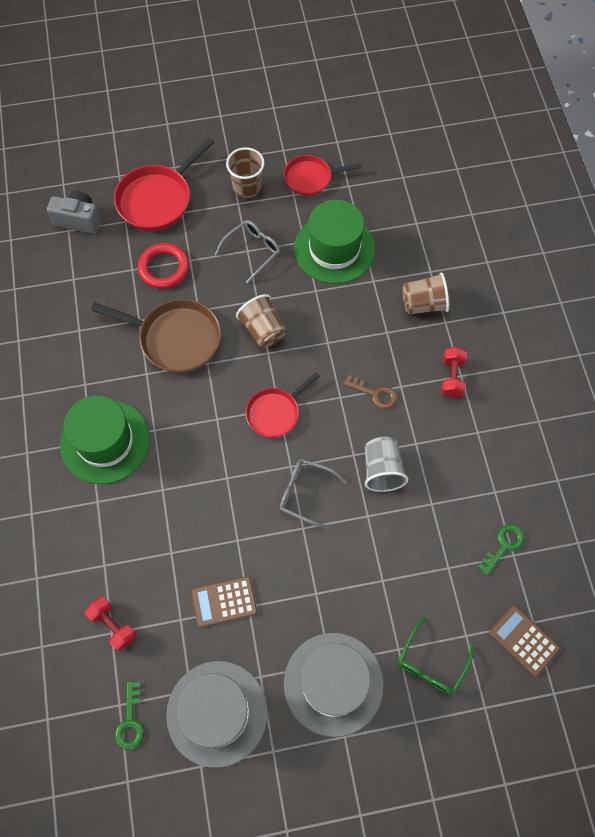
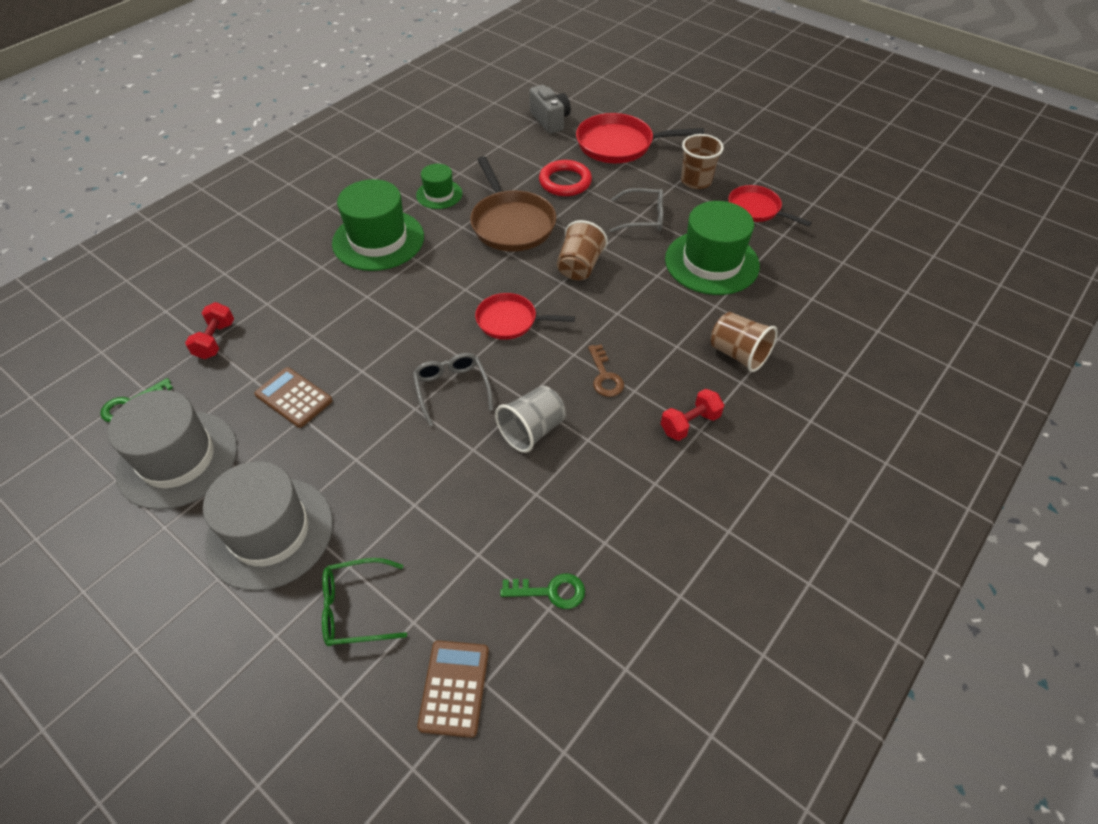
camera: 50 degrees right, 15 degrees down
(92, 363) = (439, 194): none -> green hat

